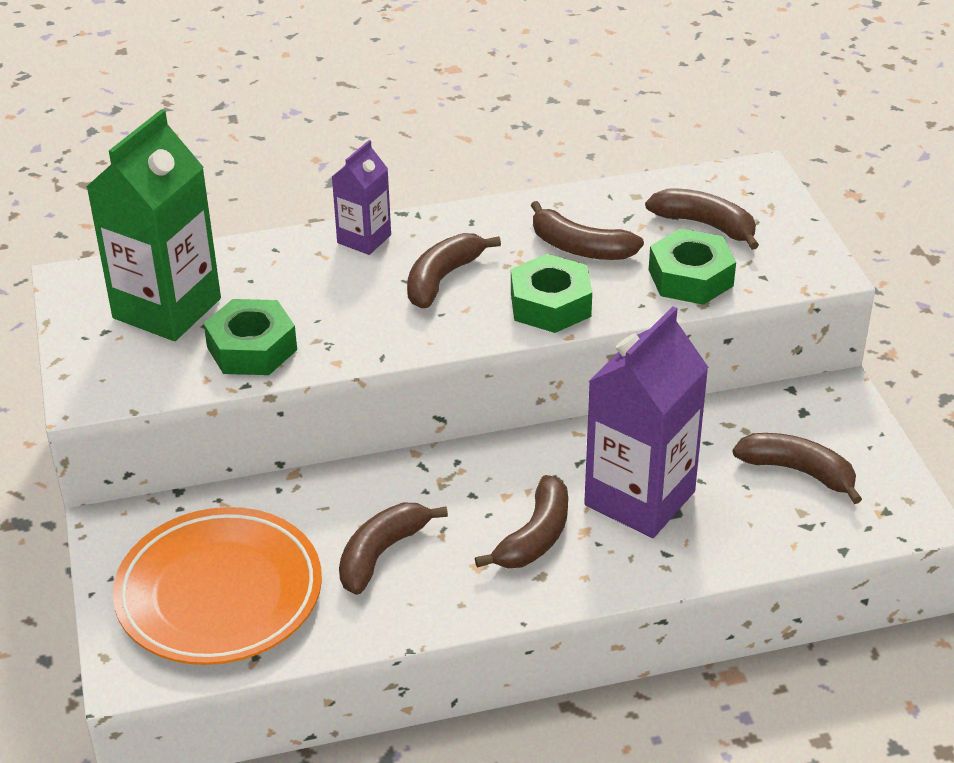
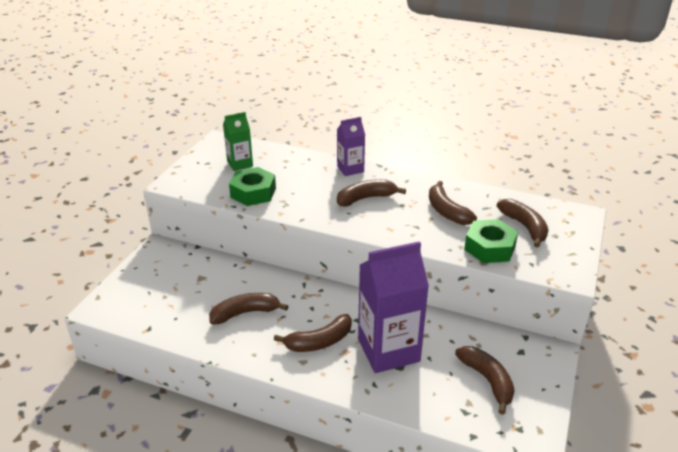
camera: 35 degrees right, 5 degrees down
(167, 308) = (240, 164): green carton -> green carton, size x0.53
(219, 594) = (165, 295): orange plate -> none
(550, 304) = (403, 230): green nut -> none

